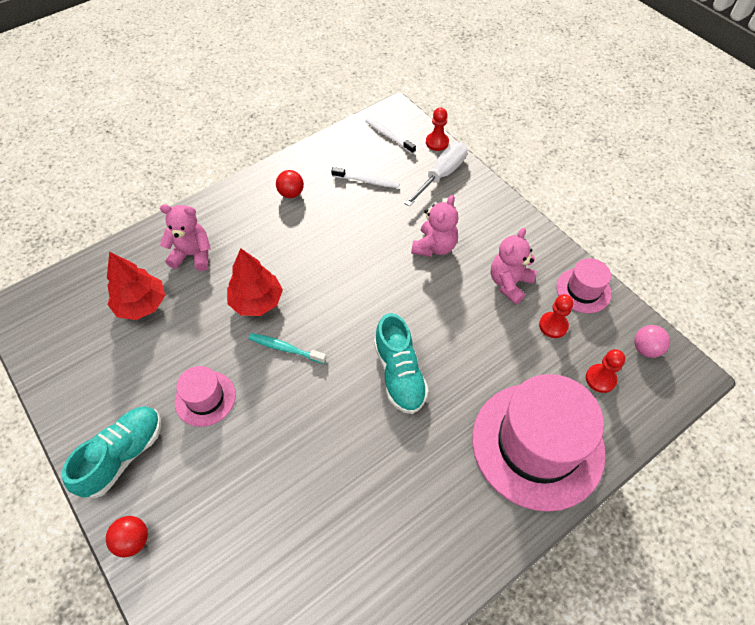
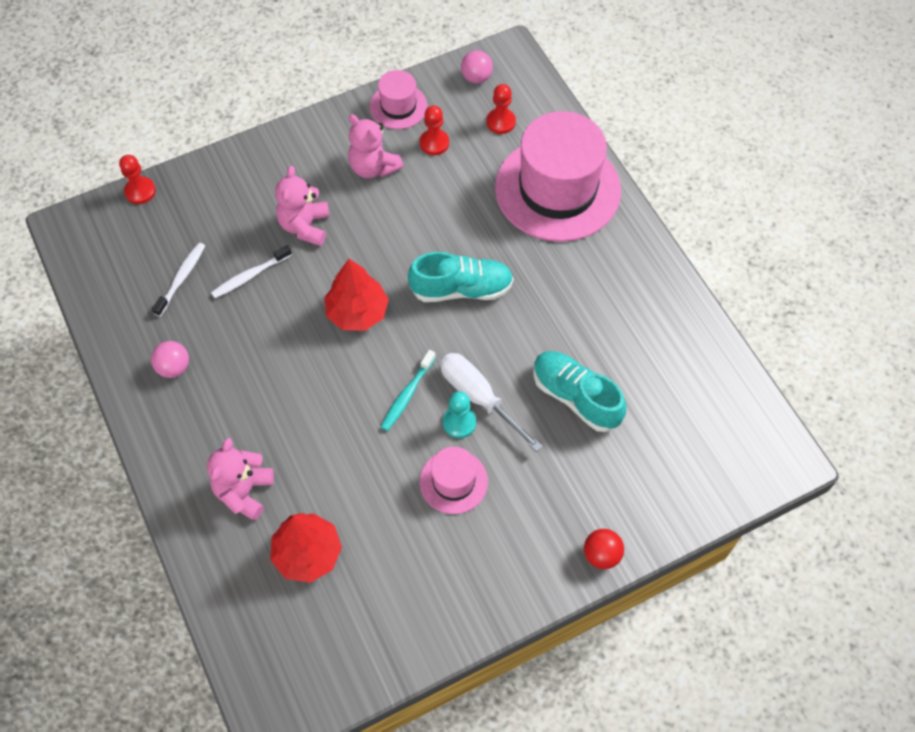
camera: 80 degrees left, 5 degrees up
(123, 455) = (507, 568): turquoise shoe -> turquoise shoe (576, 397)
(257, 301) = (335, 420): red tree -> red tree (357, 312)
(262, 394) = (459, 422): none -> turquoise pawn
(291, 193) = (174, 367): red ball -> pink ball
(388, 136) = (109, 242): white toothbrush -> white toothbrush (250, 276)
(434, 246) = (305, 226): pink teddy bear -> pink teddy bear turned 120 degrees counterclockwise
(442, 174) = (196, 196): white screwdriver -> white screwdriver (478, 397)

